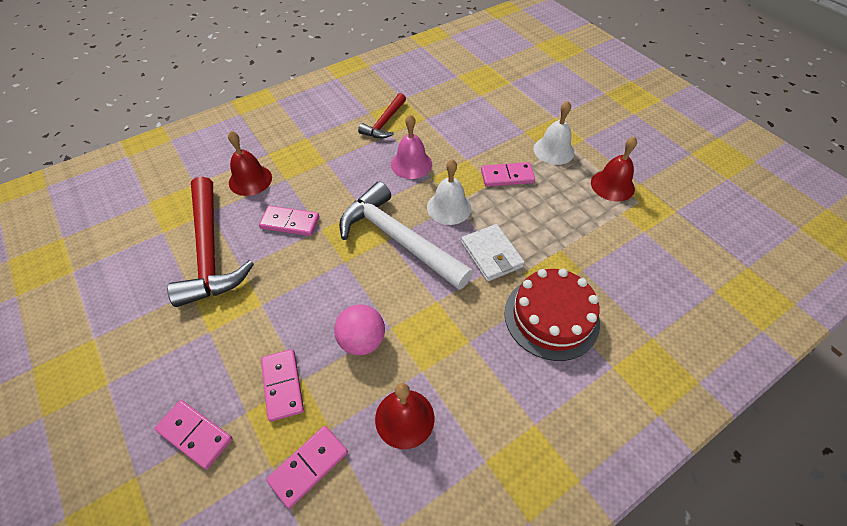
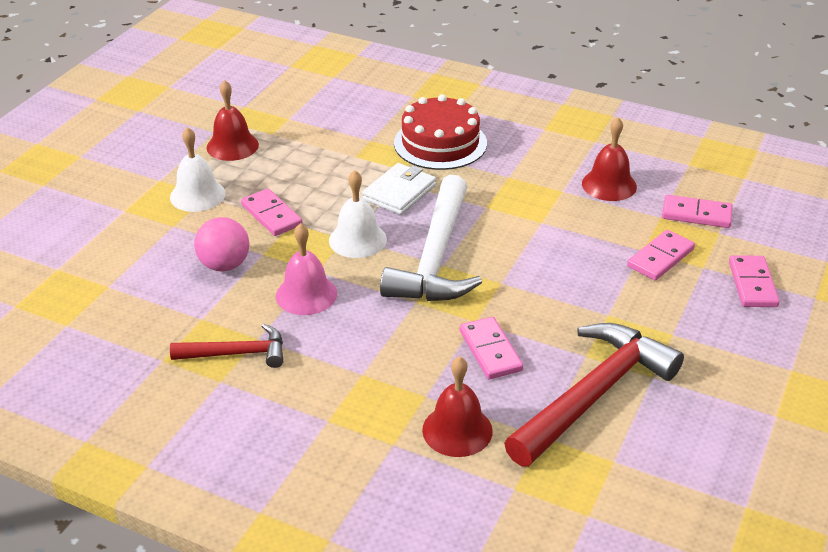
camera: 120 degrees left, 15 degrees down
(362, 341) = (572, 232): pink ball -> pink ball (224, 265)

